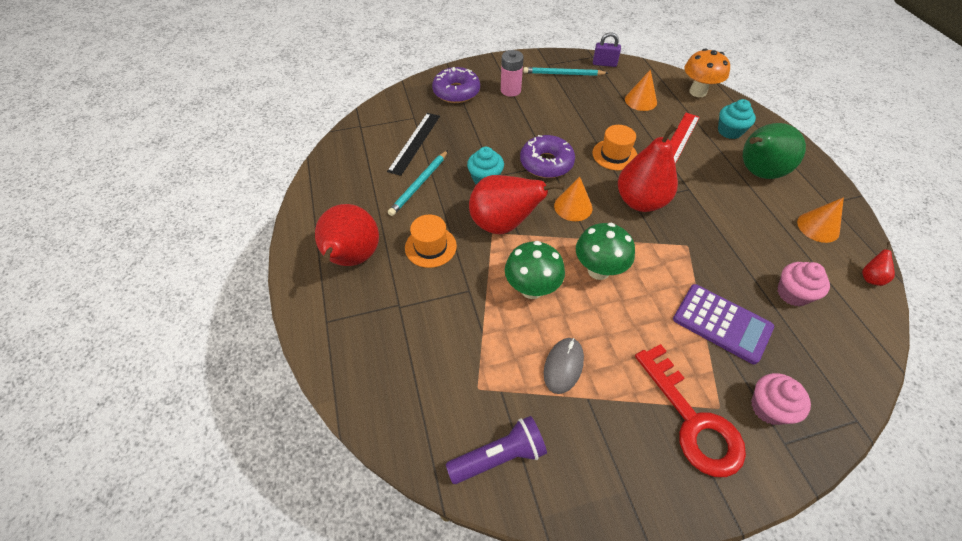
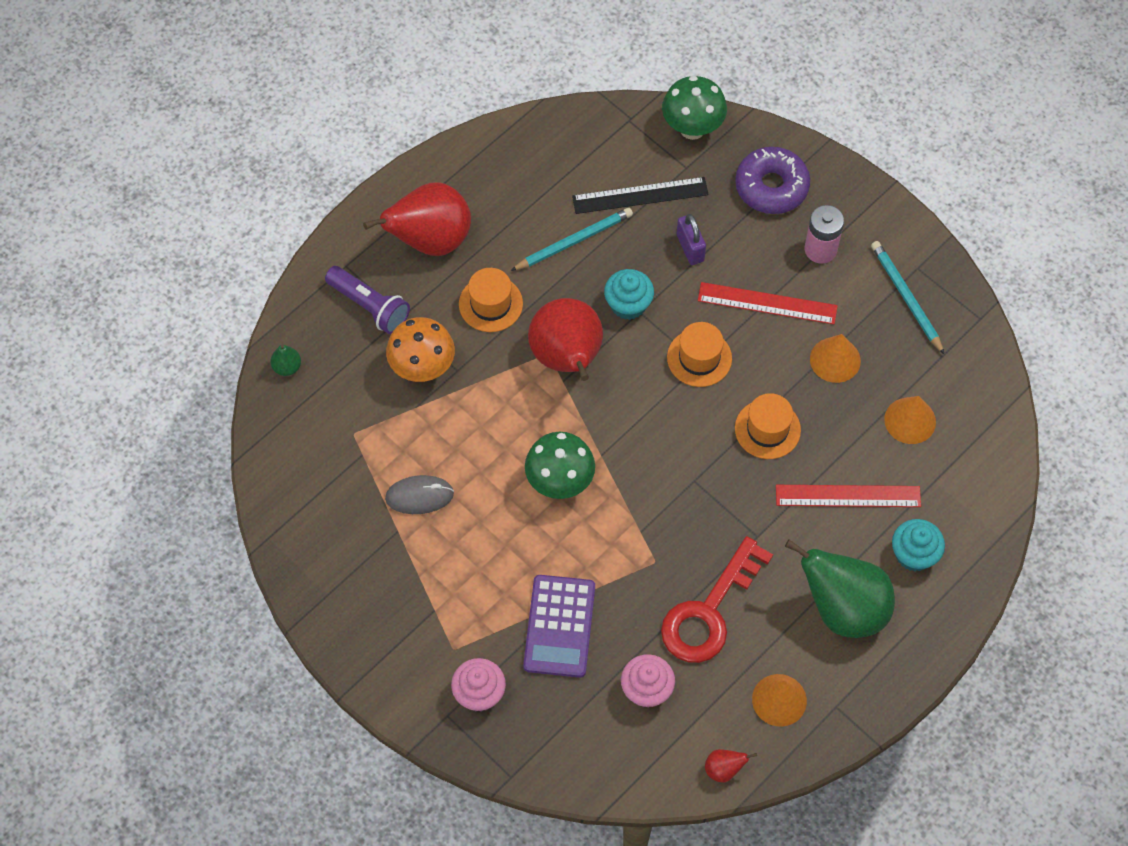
camera: 60 degrees right, 10 degrees up
(381, 411) = (287, 367): none -> green pear
(419, 184) = (574, 241): turquoise pencil -> turquoise pencil turned 150 degrees clockwise
(499, 456) = (301, 482): purple flashlight -> purple flashlight (370, 306)
(529, 122) = (767, 303): none -> red ruler
(532, 289) = (494, 428): green mushroom -> green mushroom (692, 128)
(546, 163) = (699, 358): purple donut -> orange hat
(573, 206) = (642, 418): orange cone -> orange cone (835, 359)
(604, 64) = (971, 341): purple padlock -> purple padlock (690, 248)
(640, 201) = (698, 488): red pear -> none
(693, 420) = (426, 629): red key -> red key (709, 612)
(697, 92) = (984, 488): orange mushroom -> orange mushroom (422, 368)

